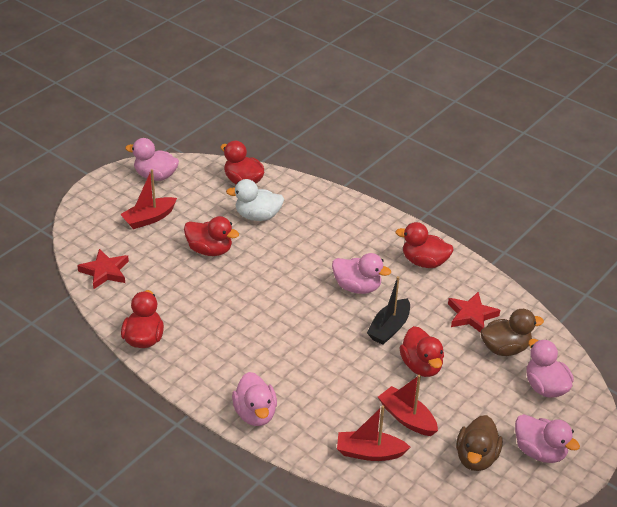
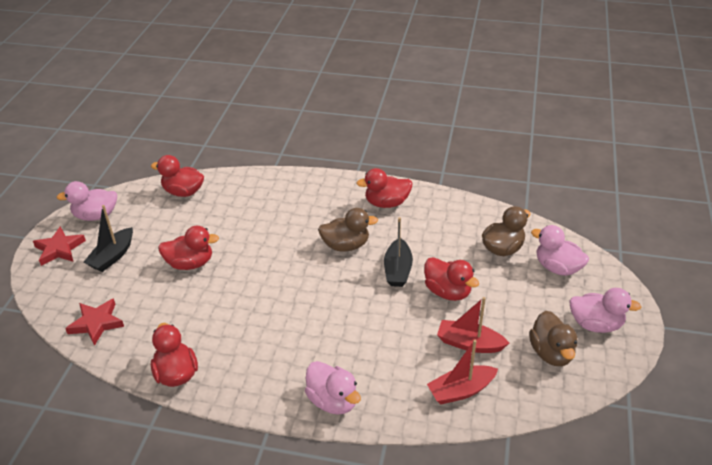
camera: 25 degrees left, 0 degrees up
(149, 218) = (112, 256): red boat -> black boat
(257, 216) = (216, 217): white duck -> none
(357, 287) = (346, 245): pink duck -> brown duck
(471, 315) = (456, 232): red star -> red star (59, 249)

